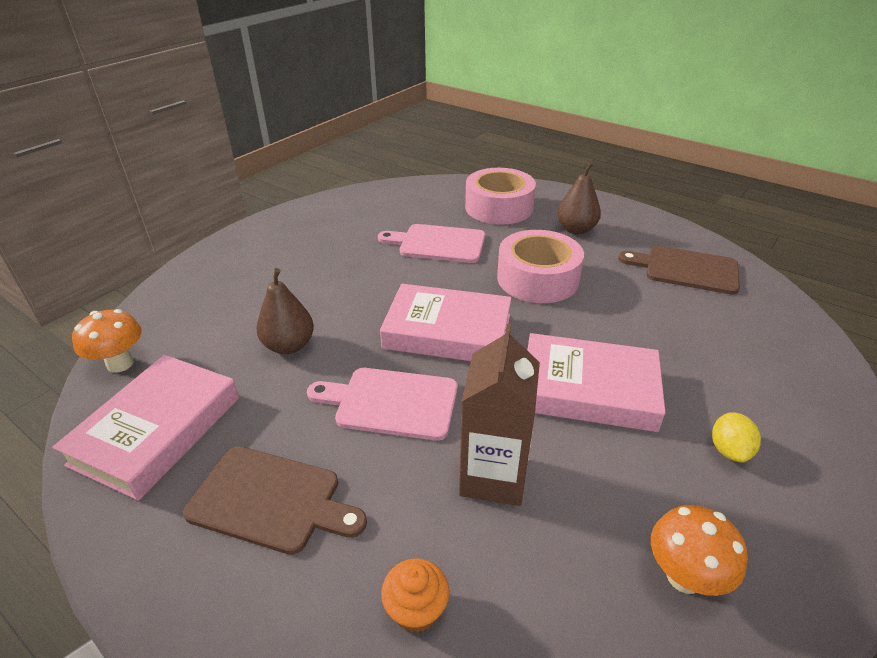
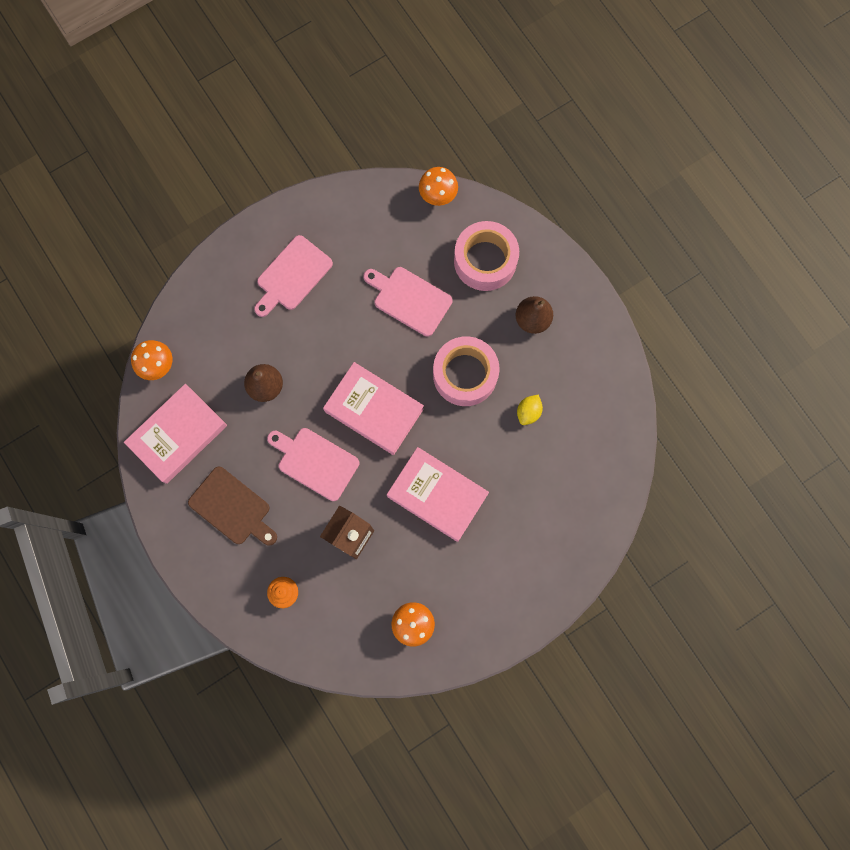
camera: 20 degrees right, 40 degrees up
(294, 255) = (292, 275): none -> pink cutting board
(427, 185) = (438, 196): none -> orange mushroom
(686, 269) = (584, 404): brown cutting board -> none
(729, 450) = (488, 568): yellow lemon -> yellow lemon (528, 412)

